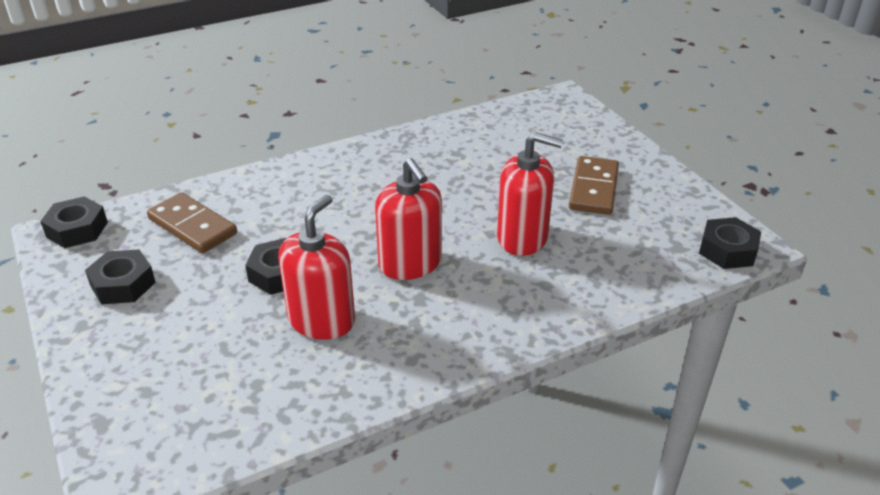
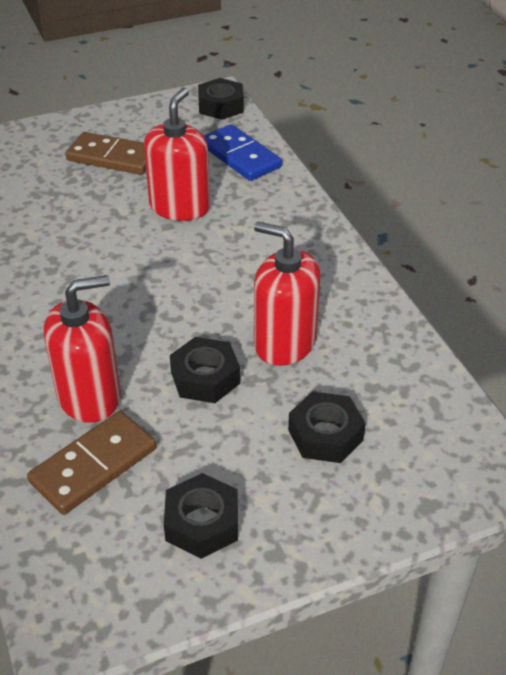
camera: 85 degrees left, 5 degrees up
(77, 229) = (66, 601): black nut -> black nut (325, 435)
(410, 263) = (205, 280): red soap dispenser -> red soap dispenser (89, 396)
(628, 272) = (240, 156): none -> blue domino

